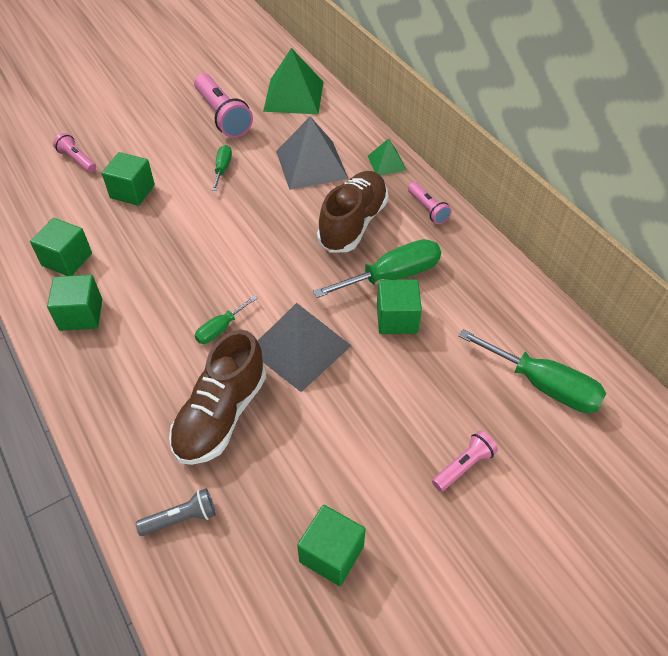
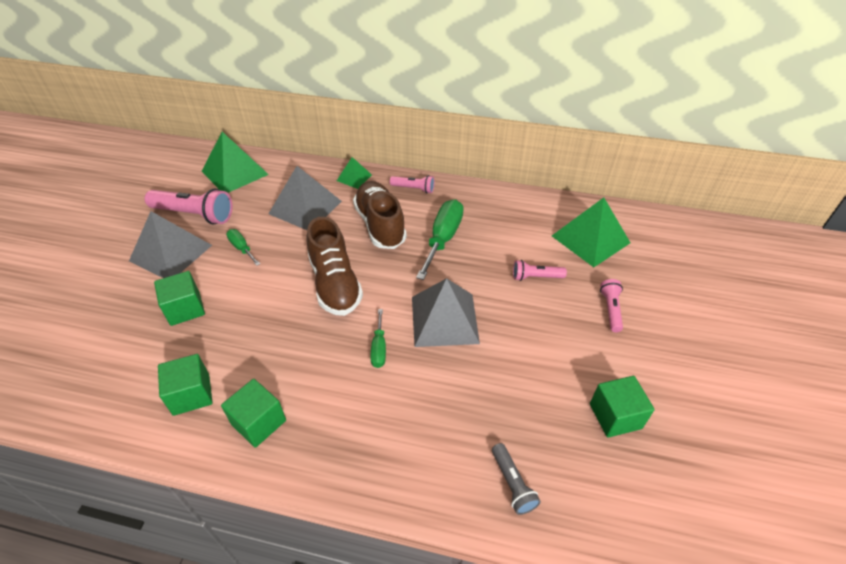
camera: 45 degrees left, 5 degrees down
(77, 160) = (100, 319): pink flashlight -> pink flashlight (536, 277)
(172, 138) = (171, 253): none -> grey pyramid
(181, 518) = (512, 483): grey flashlight -> grey flashlight turned 135 degrees clockwise
(221, 415) = (451, 399): brown shoe -> brown shoe (335, 284)
(397, 319) = (477, 260): green cube -> none
(543, 385) = (590, 239): green screwdriver -> green pyramid

